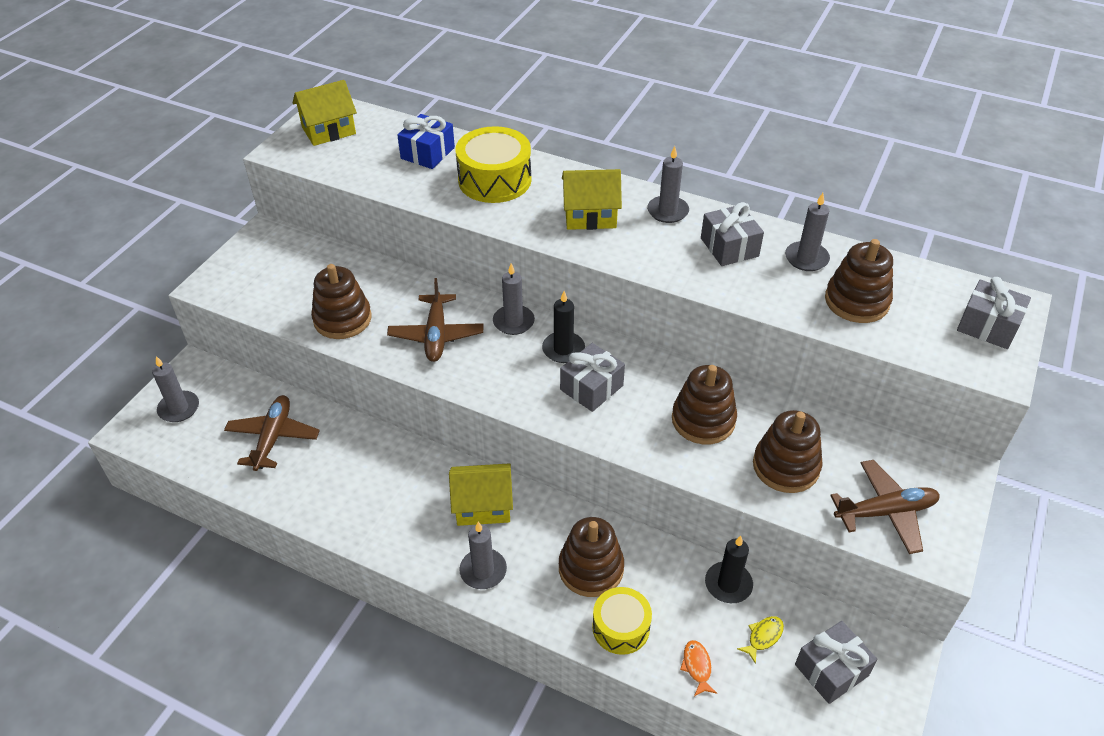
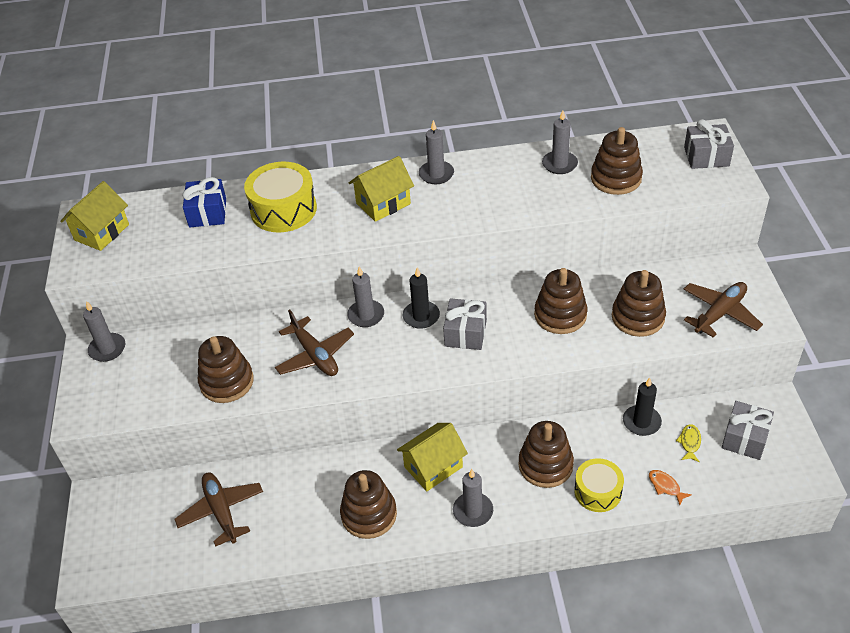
camera: 30 degrees left, 0 degrees up
(179, 408) = (115, 535): grey candle -> grey candle (107, 349)
(389, 515) = (369, 514): none -> brown stacking toy
(729, 247) = (502, 180): grey gift -> none

